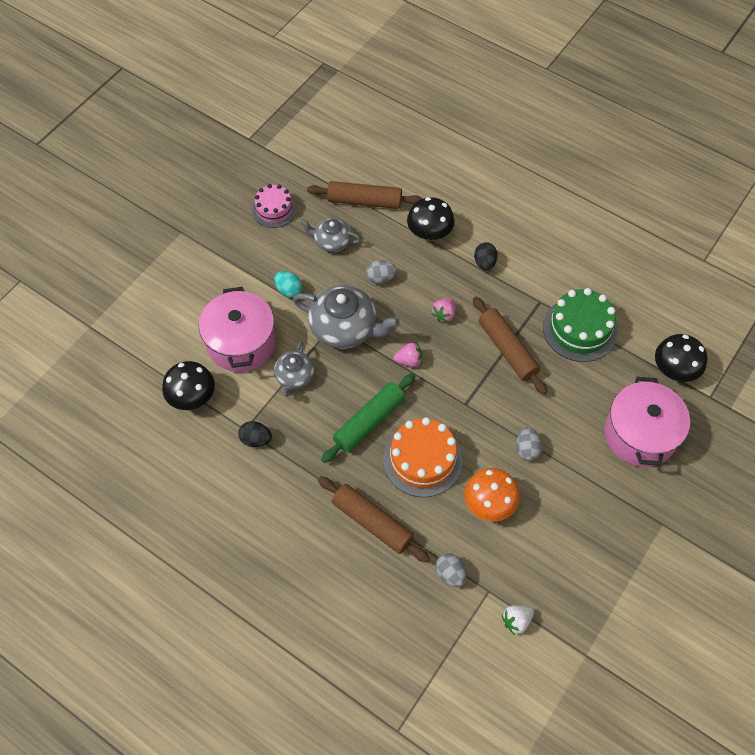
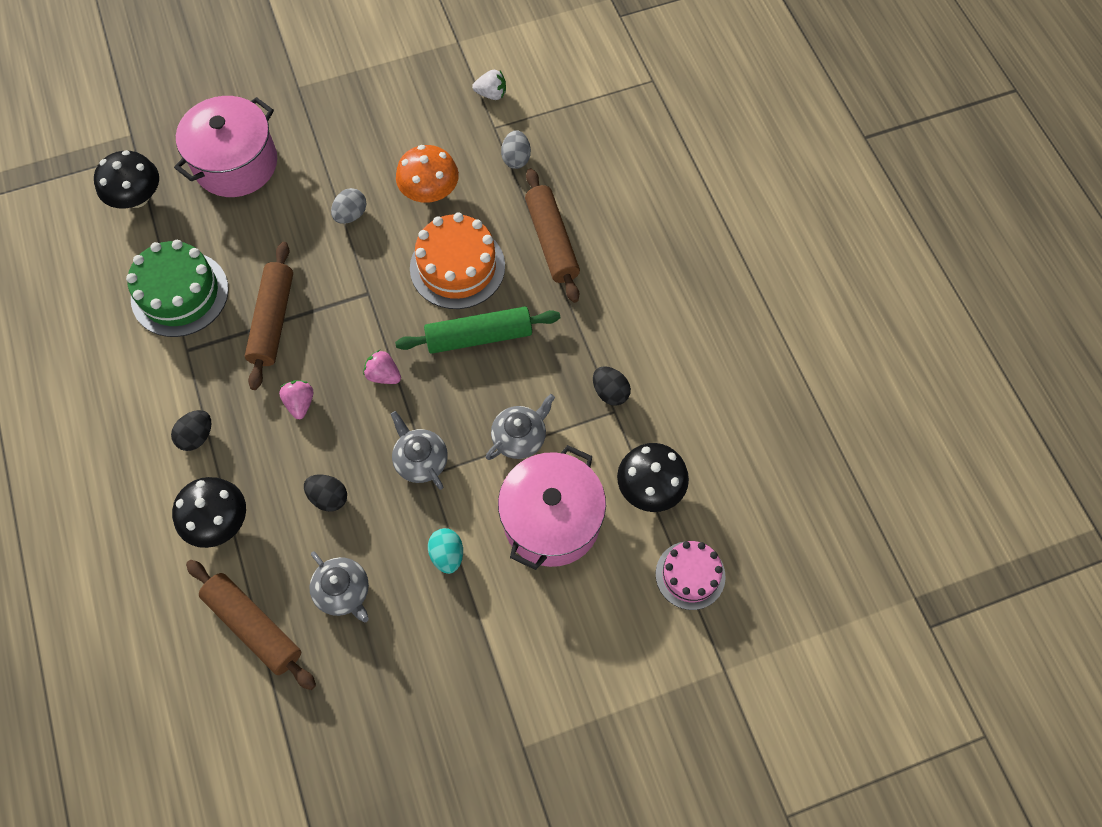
camera: 145 degrees left, 5 degrees up
(274, 209) = (377, 697): pink cake -> pink cake (690, 575)
(344, 328) = (420, 460): grey teapot -> grey teapot, size x0.58
(380, 278) = (328, 497): grey egg -> black egg
(444, 314) = (300, 403): pink strawberry -> pink strawberry turned 75 degrees counterclockwise

